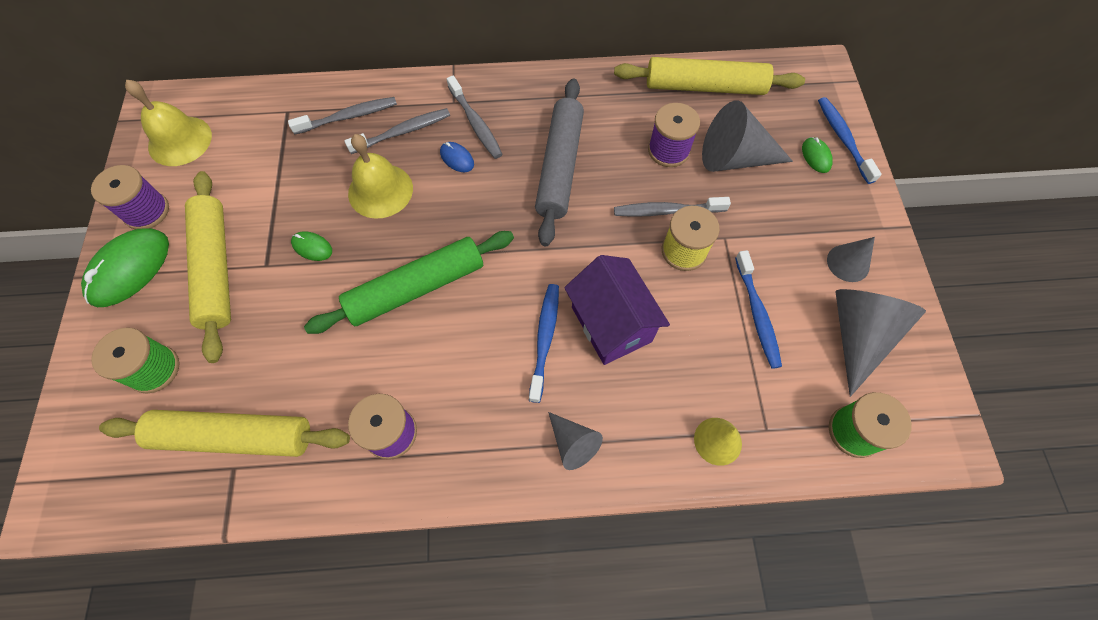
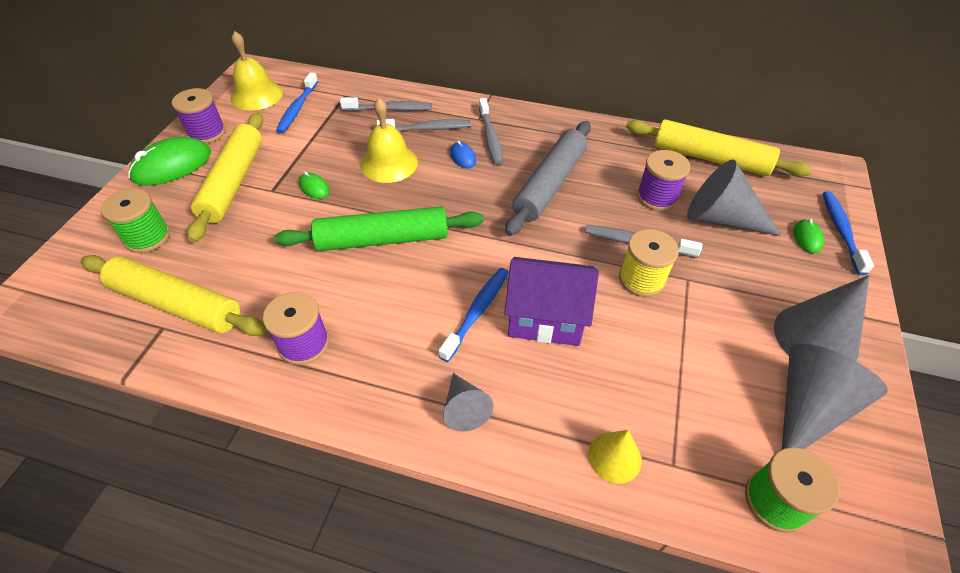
camera: 20 degrees right, 15 degrees down
(611, 324) = (545, 318): purple house -> purple house turned 75 degrees counterclockwise
(757, 314) = (699, 353): blue toothbrush -> blue toothbrush (297, 108)
(848, 263) = (815, 337): grey cone -> grey cone, size x1.76

